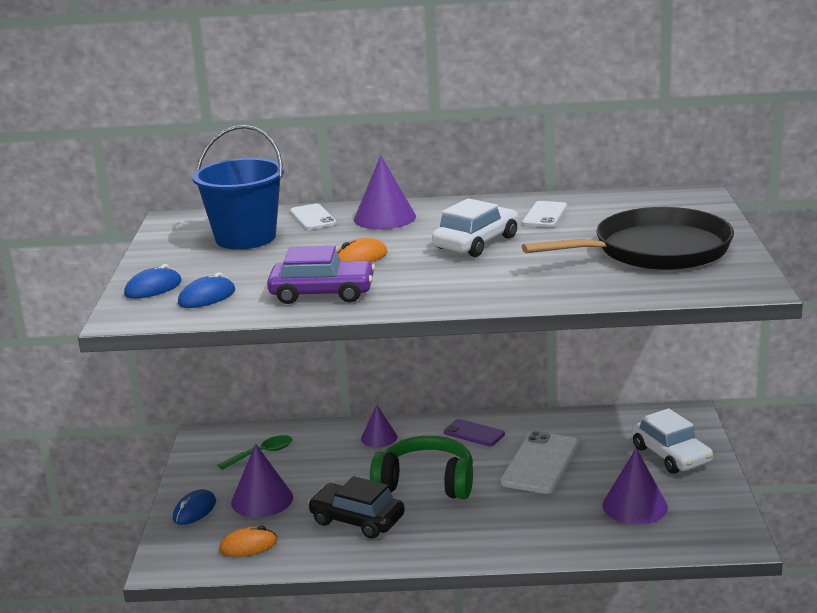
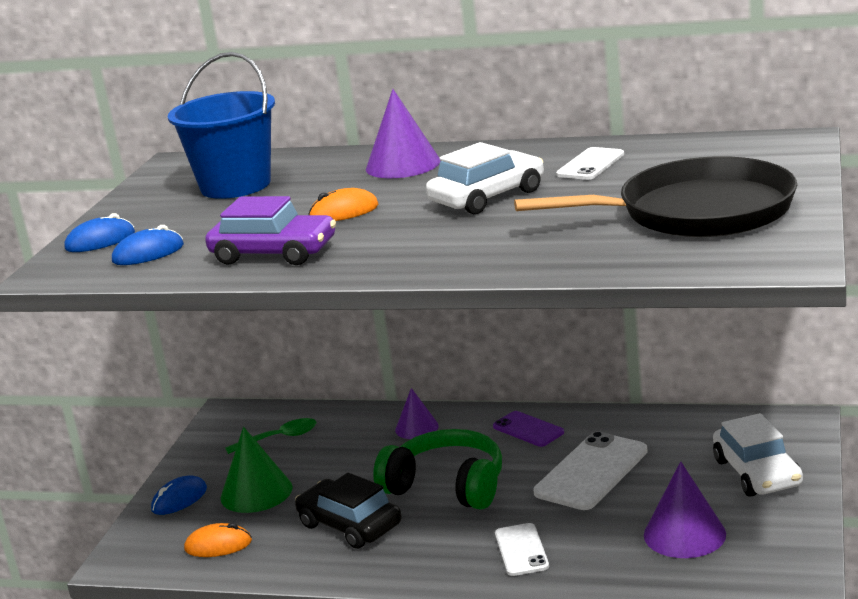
camera: 15 degrees right, 0 degrees up
(262, 500) = (256, 492): purple cone -> green cone
(313, 217) = (324, 163): white phone -> white phone (521, 550)

